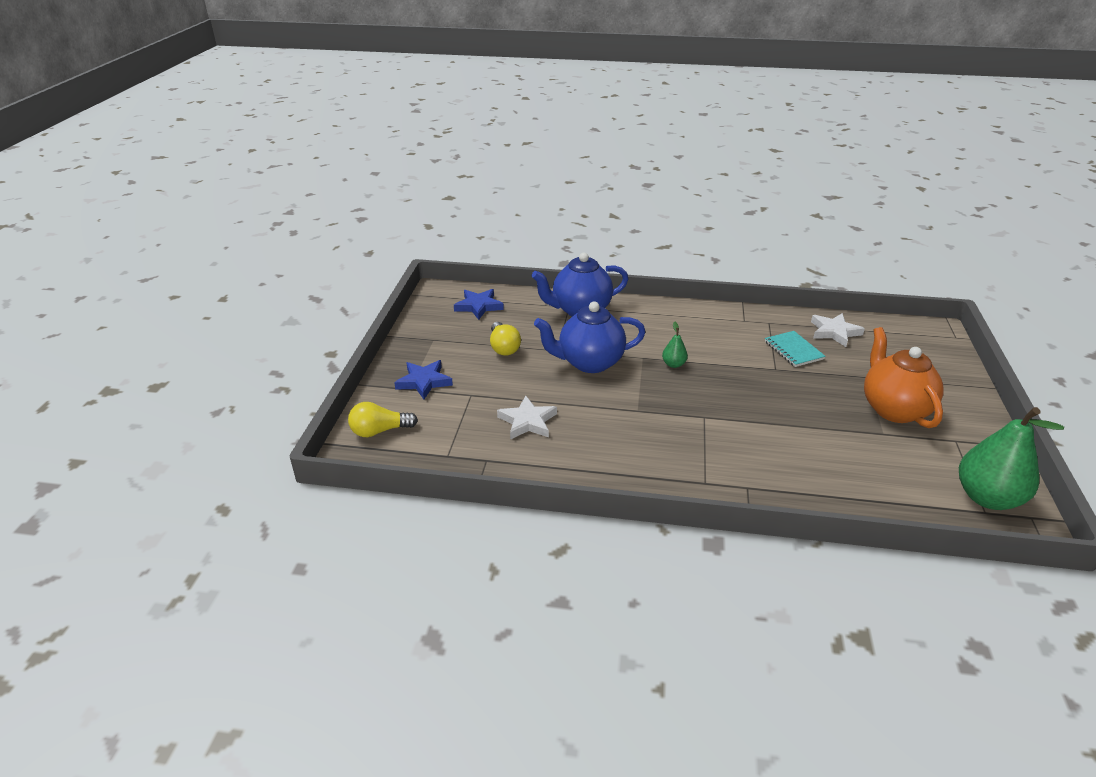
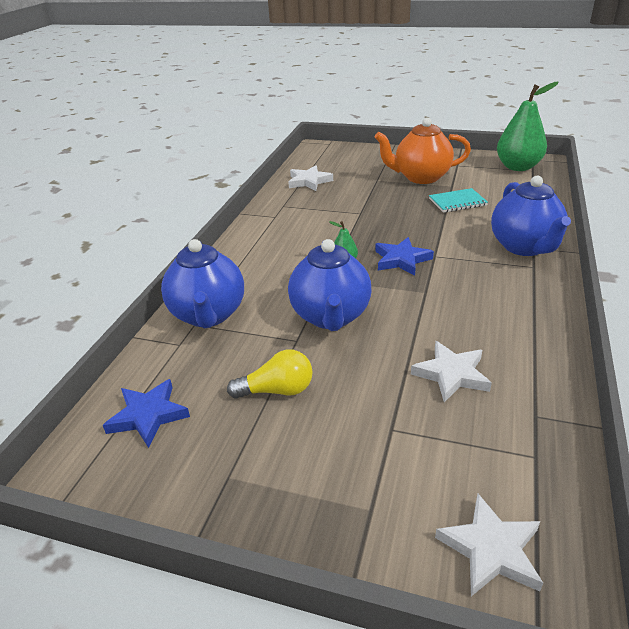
camera: 80 degrees left, 0 degrees up
(380, 431) = (491, 549): yellow light bulb -> white star
(424, 382) = (353, 488): blue star -> blue star (401, 260)
(745, 480) = (524, 247): none -> blue teapot
(793, 350) = (333, 201): turquoise notebook -> turquoise notebook (457, 202)

